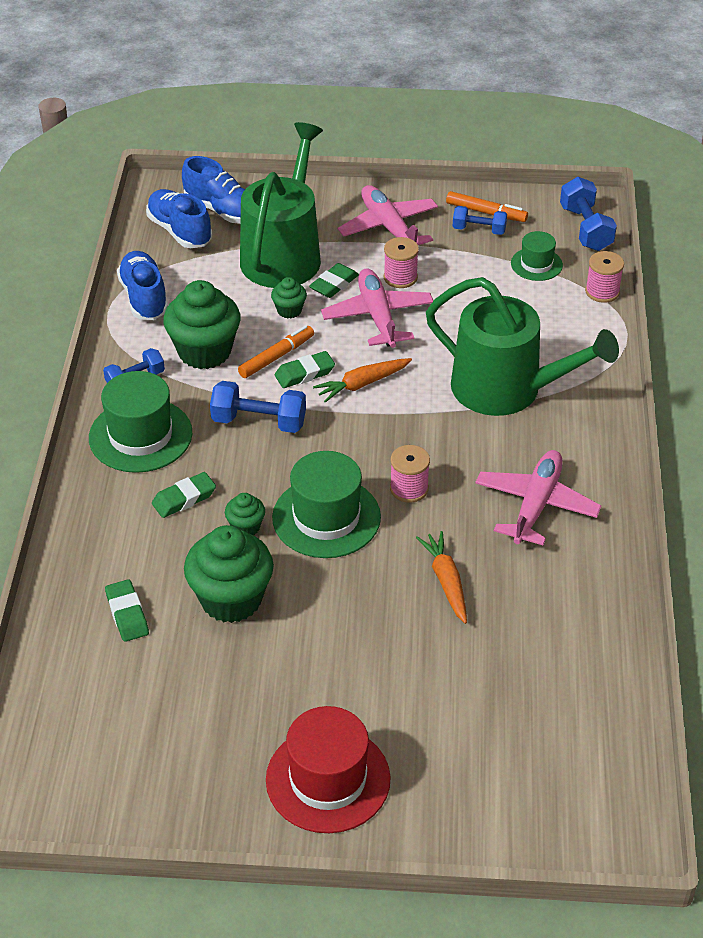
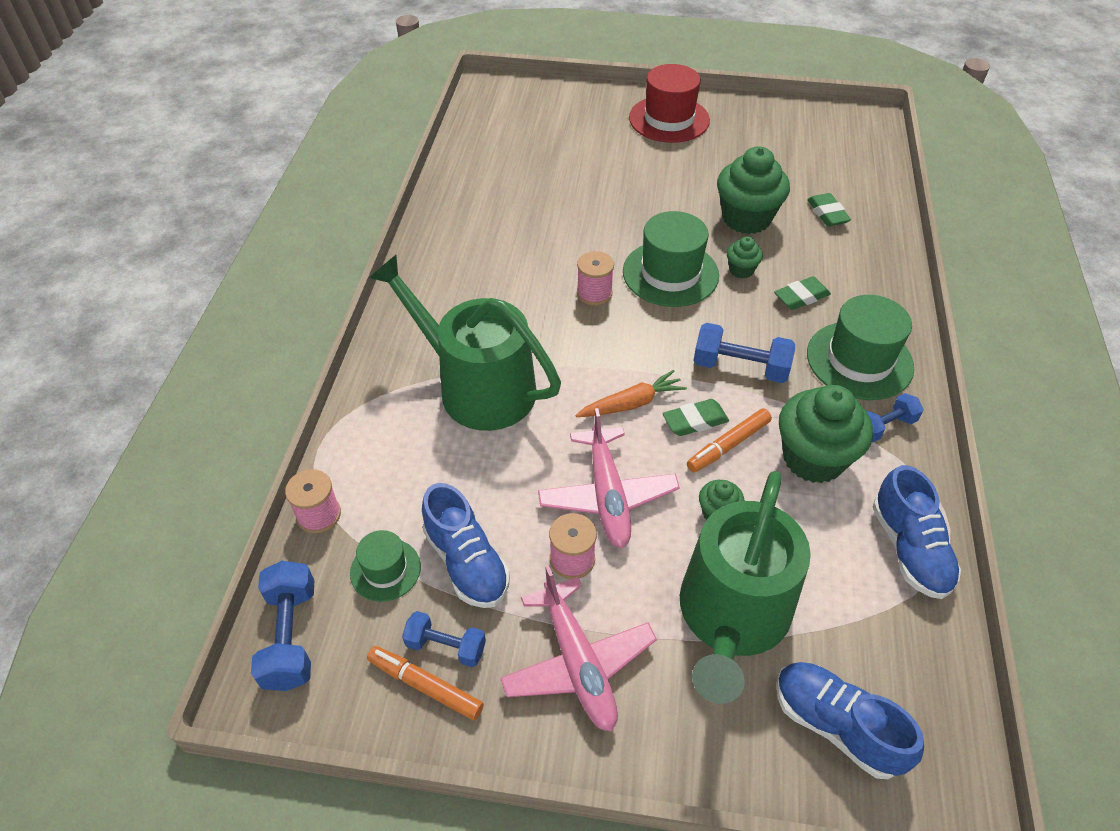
camera: 175 degrees left, 5 degrees up
(180, 231) = (893, 680): blue shoe -> blue shoe (466, 562)
(334, 284) = (661, 553): green eraser -> none
(446, 581) = (573, 220): orange carrot -> none
(536, 505) = (483, 273): pink plane -> none

